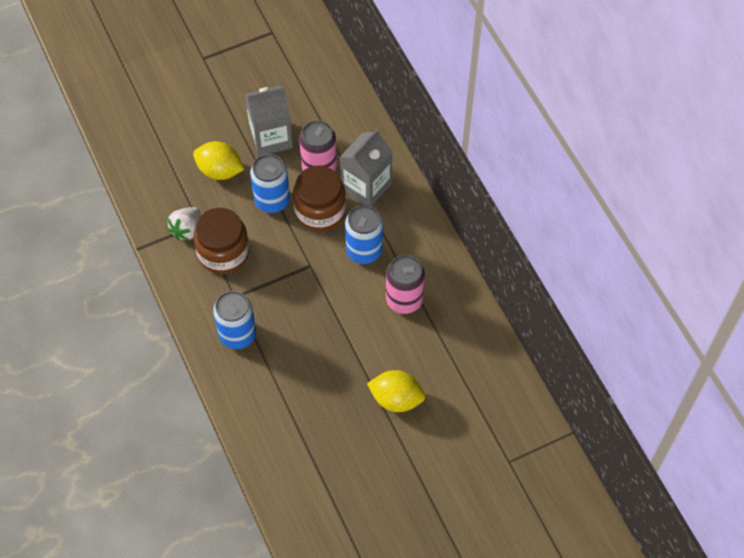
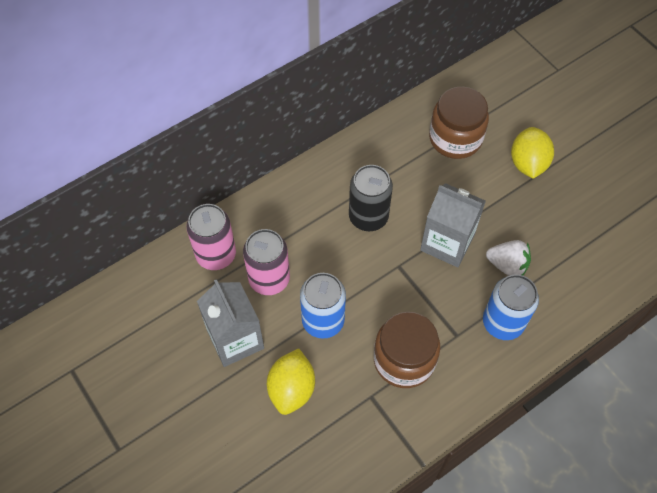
camera: 100 degrees left, 0 degrees up
(187, 230) = (382, 409): white strawberry -> white strawberry (507, 265)
(320, 211) = (327, 268): brown jar -> brown jar (455, 138)
(364, 250) = (368, 217): blue can -> black can
(366, 186) = (287, 227): grey carton -> grey carton (447, 243)
(404, 299) = (417, 172): pink can -> pink can (216, 254)

